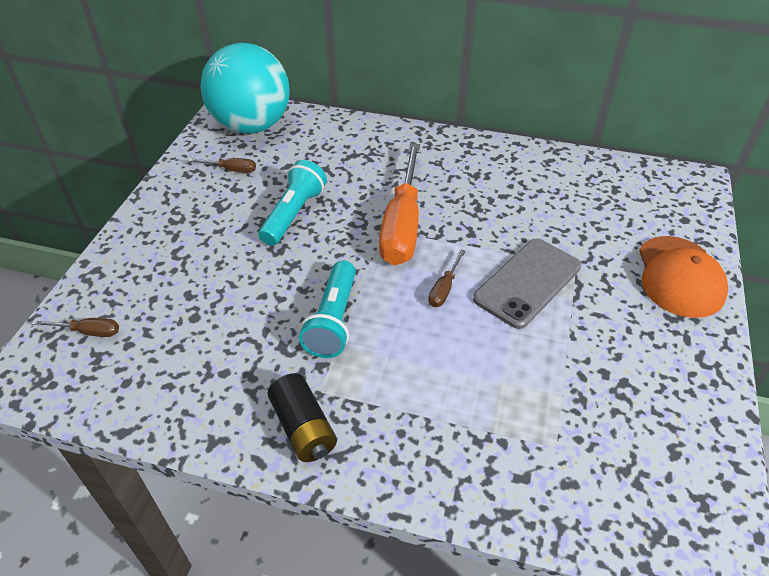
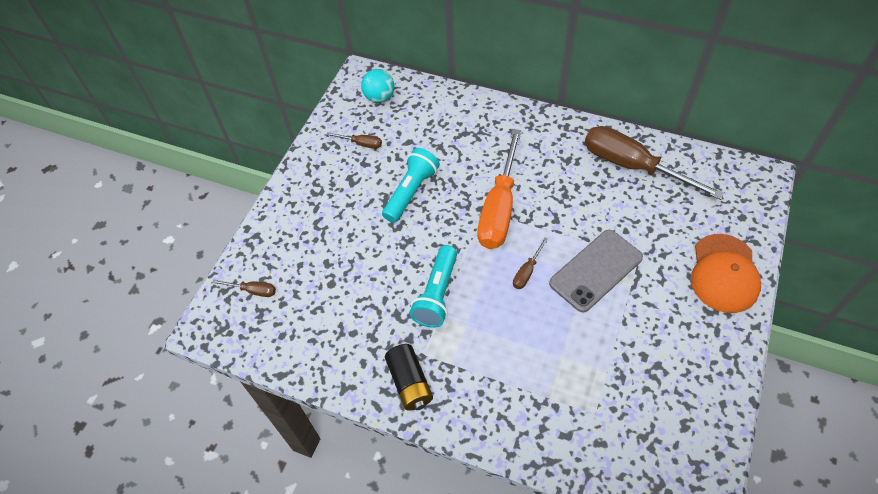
camera: 10 degrees right, 10 degrees up
(252, 126) = (379, 97): turquoise ball -> turquoise ball, size x0.46
(551, 177) = (632, 166): none -> brown screwdriver

